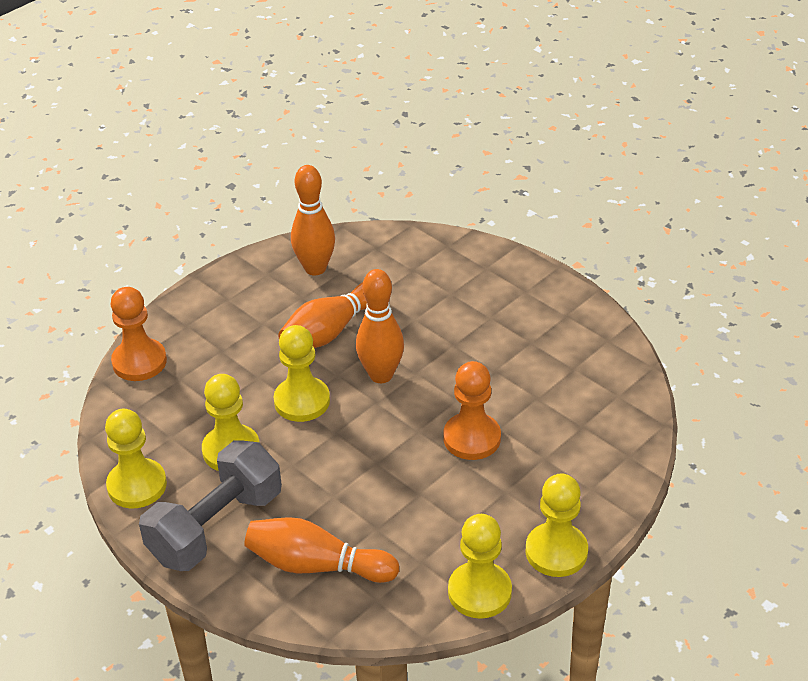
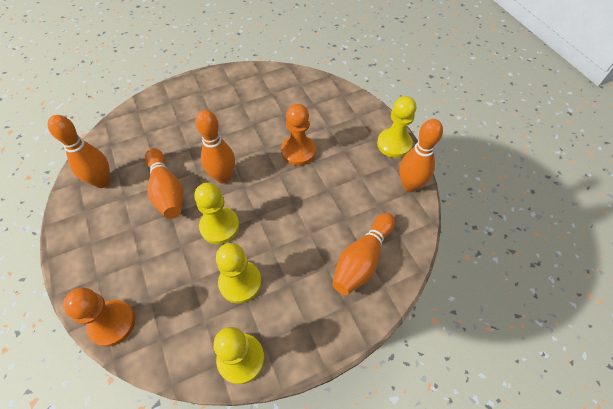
camera: 70 degrees left, 15 degrees up
(216, 527) = (305, 312): grey dumbbell -> none
(479, 592) = (410, 185): yellow pawn -> orange bowling pin

